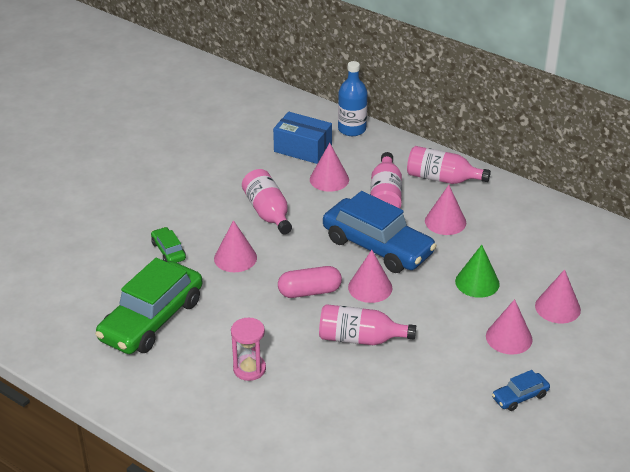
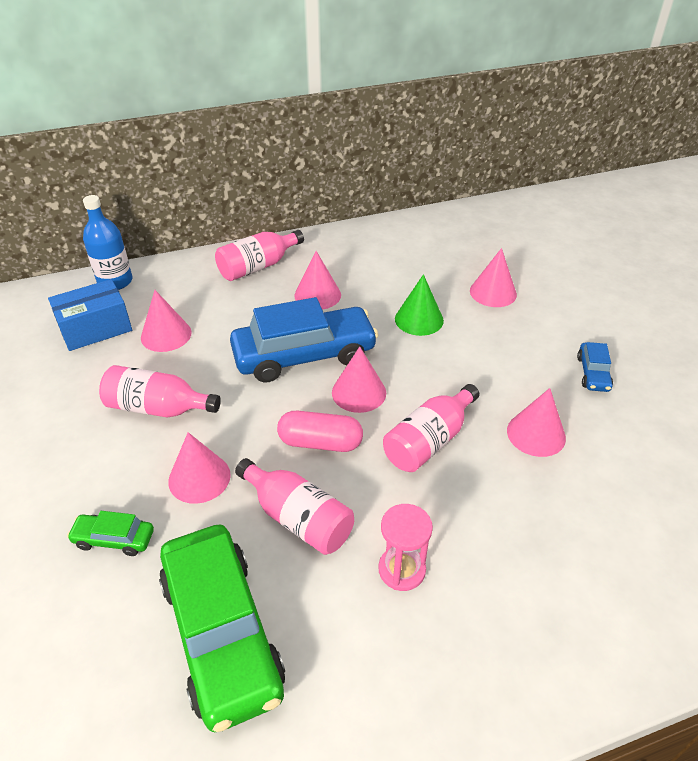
camera: 55 degrees left, 5 degrees up
(309, 291) = (320, 442): pink capsule -> pink capsule turned 75 degrees clockwise
(385, 196) = (238, 311): pink bottle -> pink bottle (298, 518)
(509, 337) = (509, 339): pink cone -> pink cone (536, 434)

